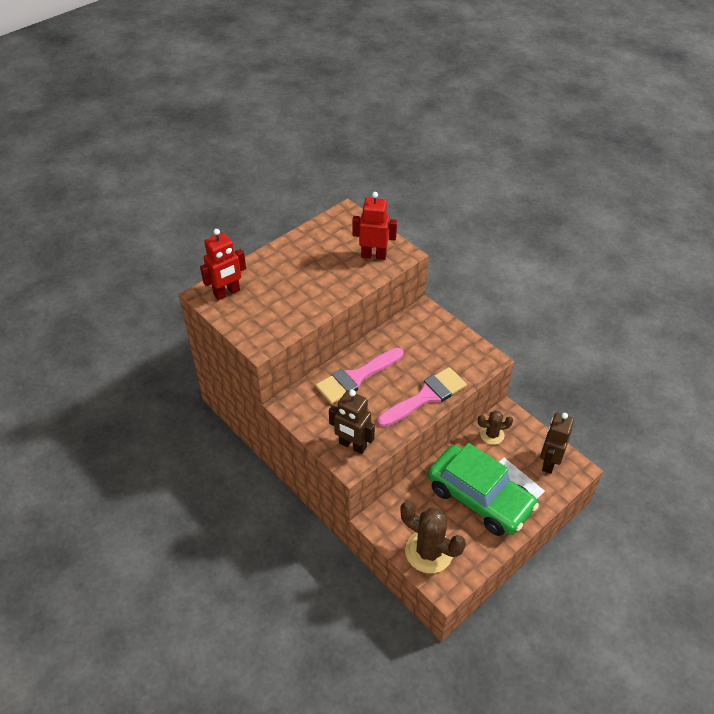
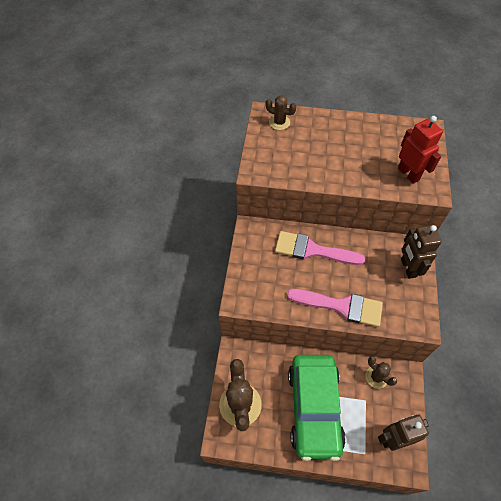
camera: 50 degrees right, 10 degrees up
(227, 293) = (279, 122): red robot -> brown cactus
(352, 445) = (254, 291): brown robot -> brown robot (408, 268)

